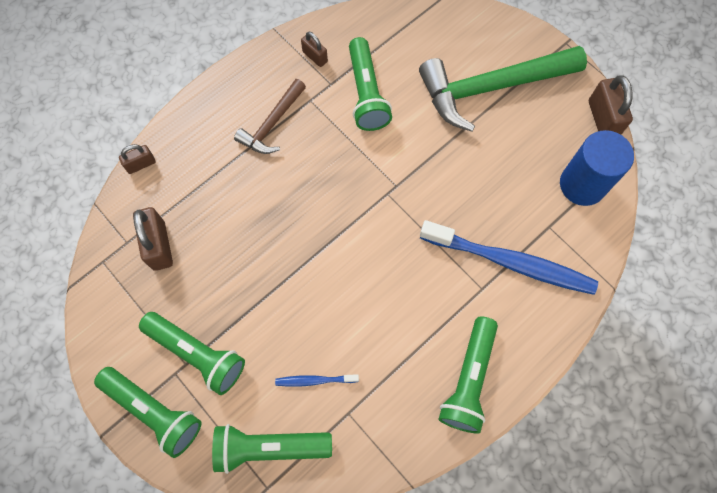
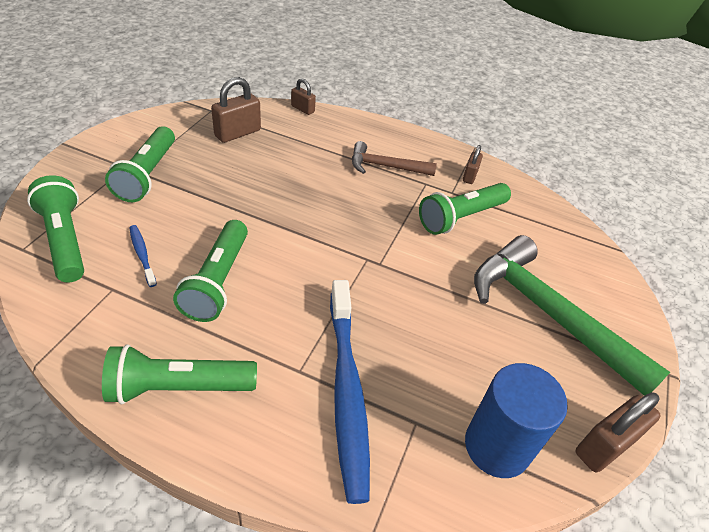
camera: 60 degrees right, 25 degrees down
(154, 411) = (88, 164): green flashlight -> green flashlight (218, 281)

